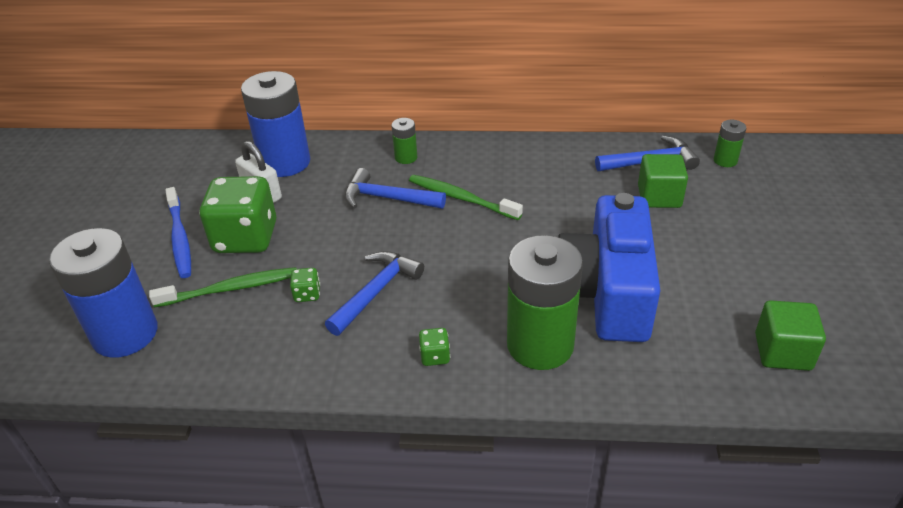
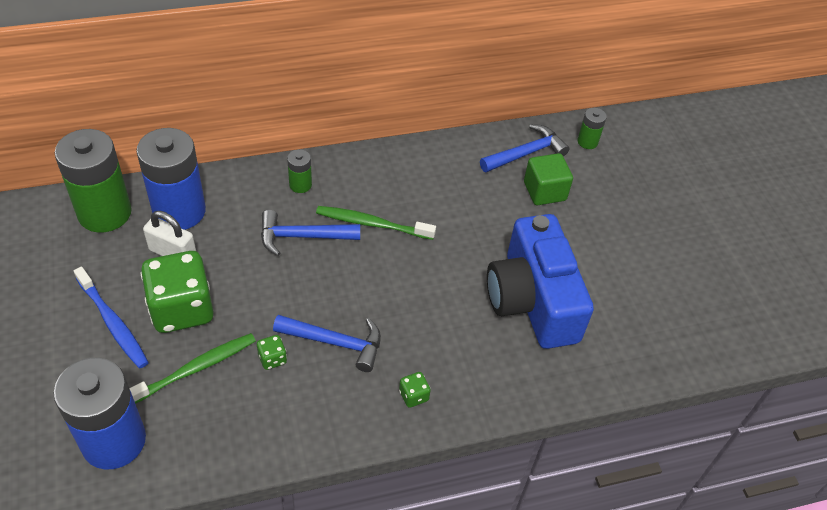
camera: 25 degrees left, 10 degrees up
(376, 292) = (335, 342): blue hammer -> blue hammer turned 90 degrees clockwise
(540, 345) = (496, 364): green battery -> green battery (104, 213)
(782, 352) = (680, 328): green cube -> none

